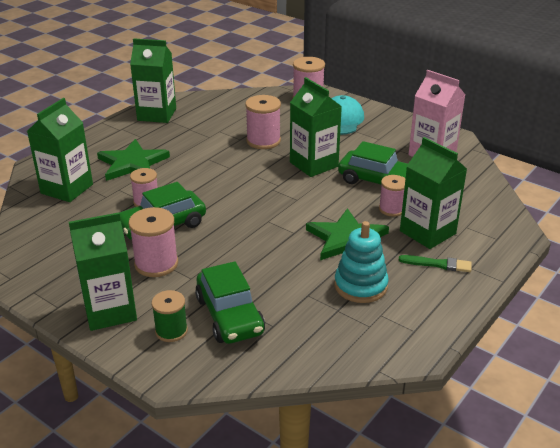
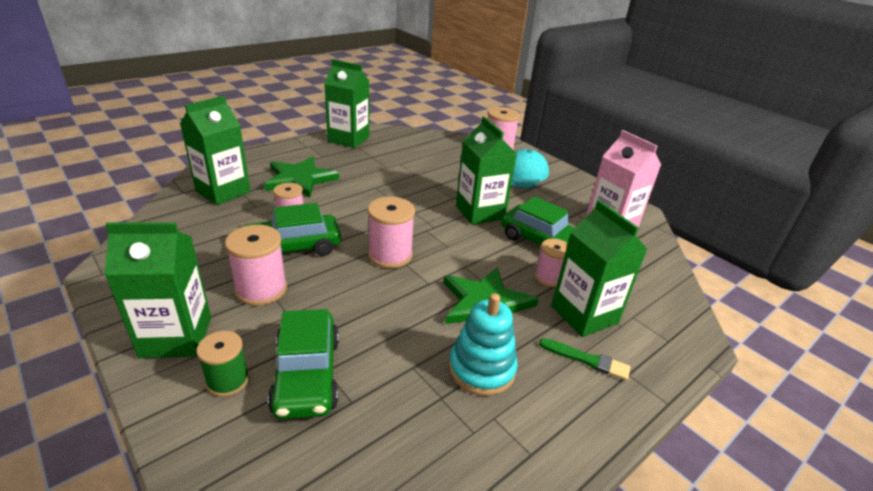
camera: 10 degrees right, 0 degrees up
(263, 141) = (438, 180): pink spool -> pink spool (390, 255)

